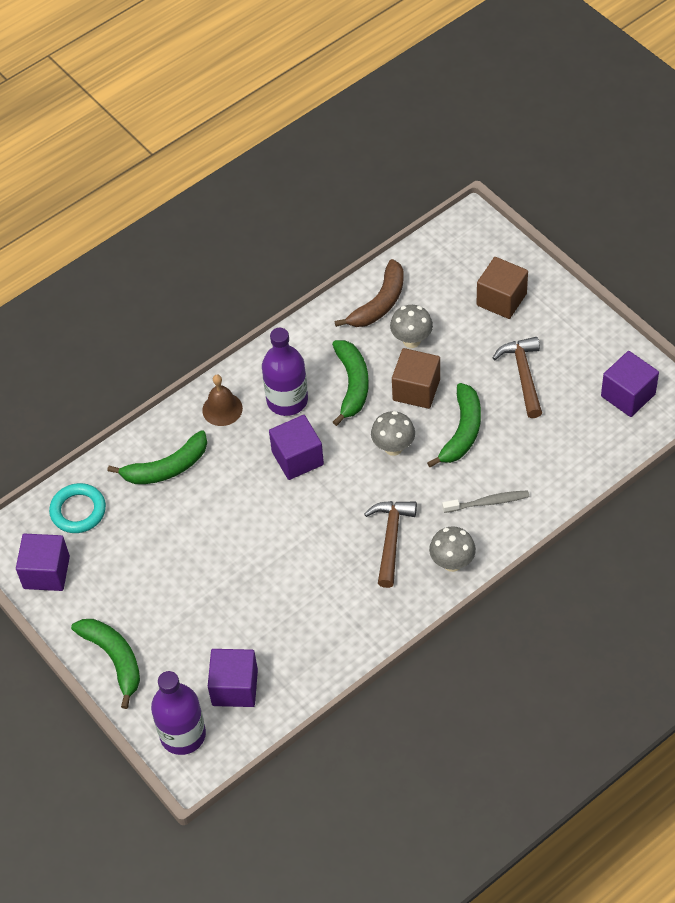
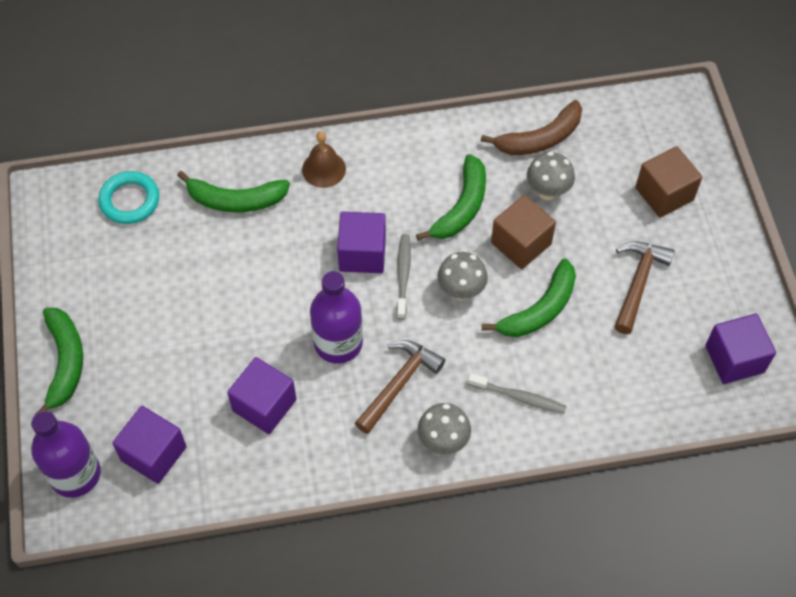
camera: 25 degrees right, 5 degrees up
(46, 572) = (63, 245): purple cube -> purple cube (264, 405)
(287, 400) = (389, 191): purple bottle -> purple bottle (338, 343)
(341, 458) = (403, 275): none -> grey toothbrush

